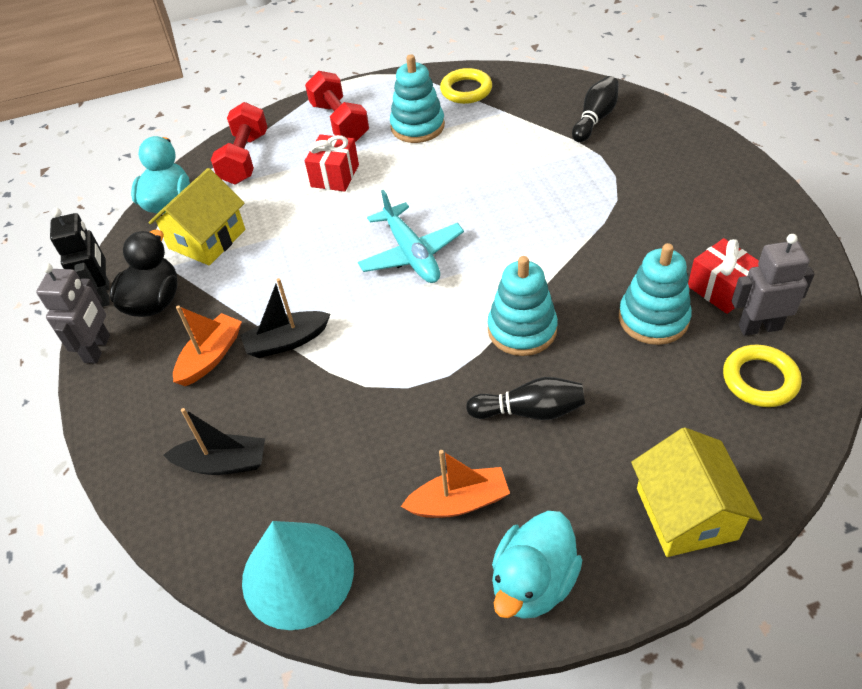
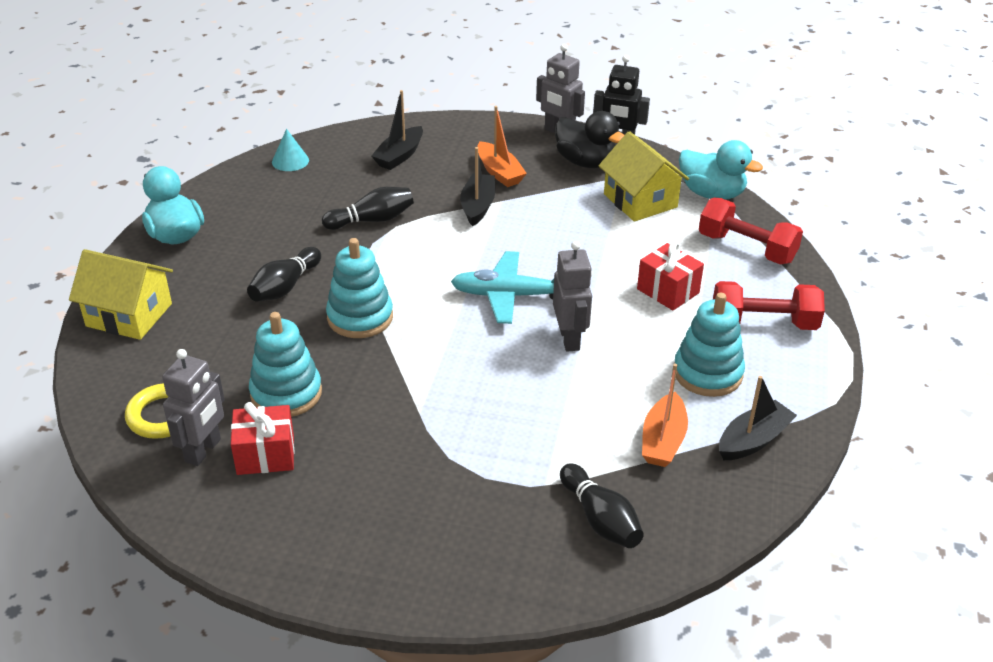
camera: 115 degrees right, 10 degrees down
(298, 574) = (290, 161): turquoise cone -> turquoise cone, size x0.49
(368, 411) = (372, 220): none -> black bowling pin
(437, 199) = (570, 339): none -> grey robot
(459, 502) = (259, 230): orange boat -> orange boat (663, 440)
(466, 90) = (753, 440): yellow ring -> black boat

